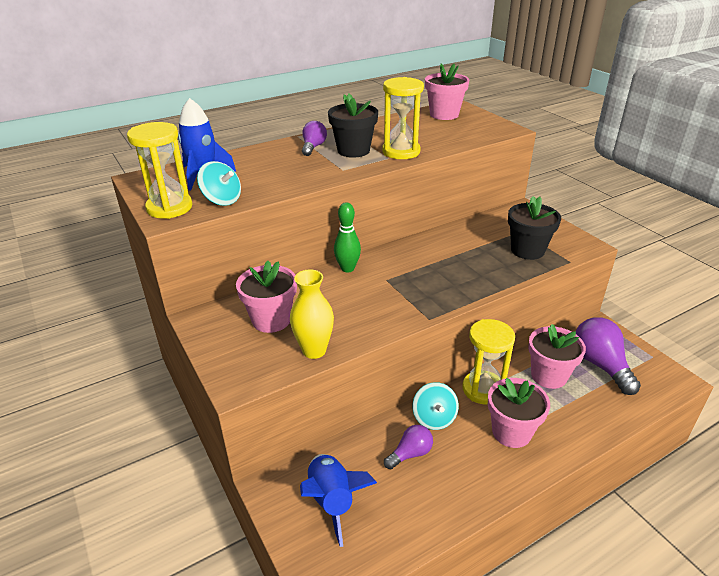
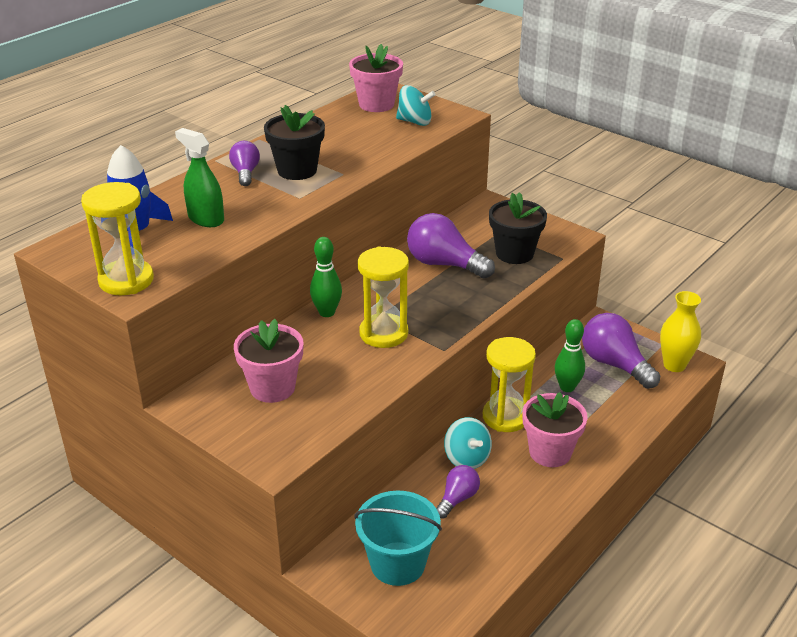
camera: 20 degrees left, 0 degrees up
(222, 200) = (183, 260): turquoise spinning top -> turquoise spinning top (415, 122)
(261, 174) = (206, 219): none -> green spray bottle
(314, 350) = (339, 409): yellow vase -> yellow vase (674, 365)
(332, 501) = (397, 563): blue rocket -> turquoise bucket
(401, 152) = (353, 163): yellow hourglass -> yellow hourglass (383, 333)
(462, 248) = (444, 264): none -> purple light bulb
(549, 376) = (567, 387): pink flower pot -> green bowling pin

